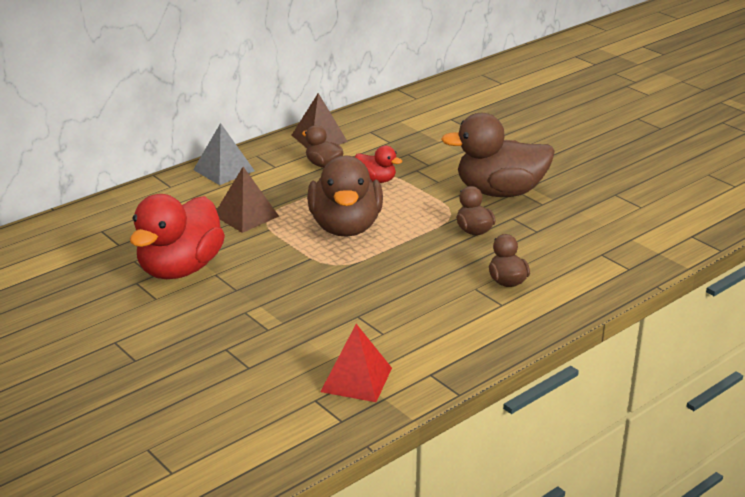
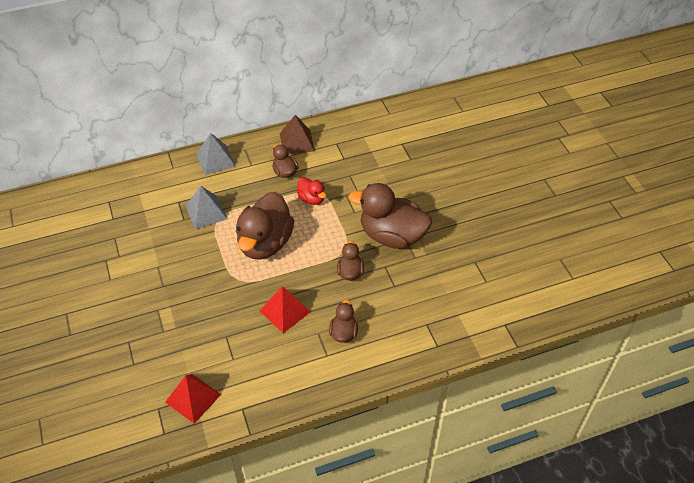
camera: 20 degrees right, 20 degrees up
(180, 269) = (138, 255): red duck -> none
(246, 215) = (206, 212): brown pyramid -> grey pyramid
(417, 278) = (284, 311): none -> red pyramid

